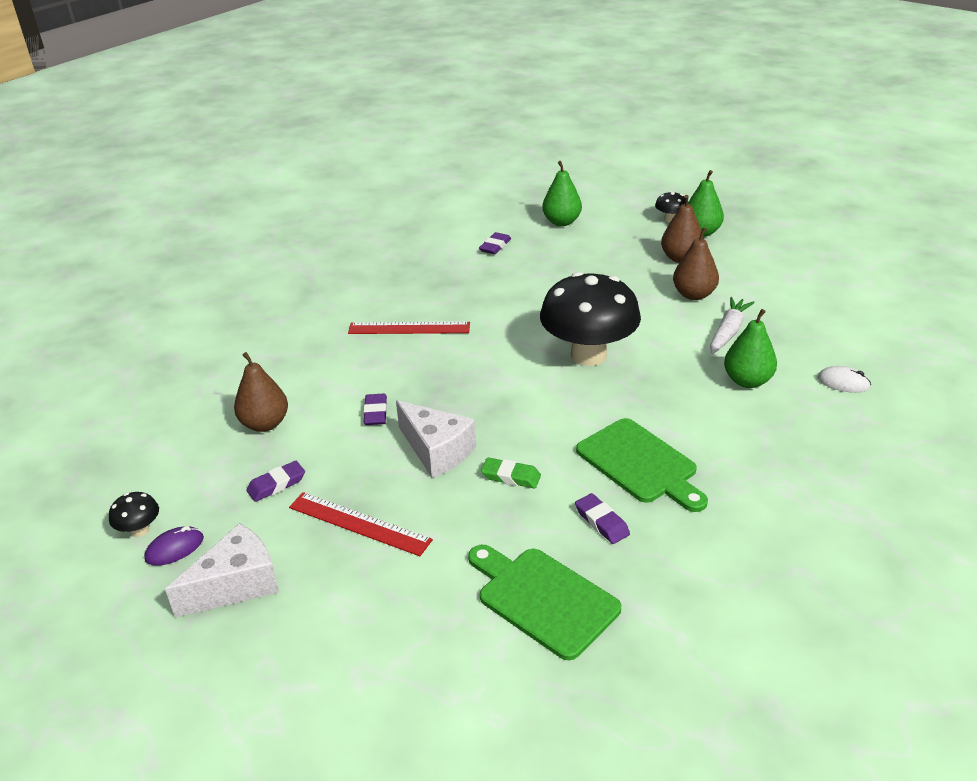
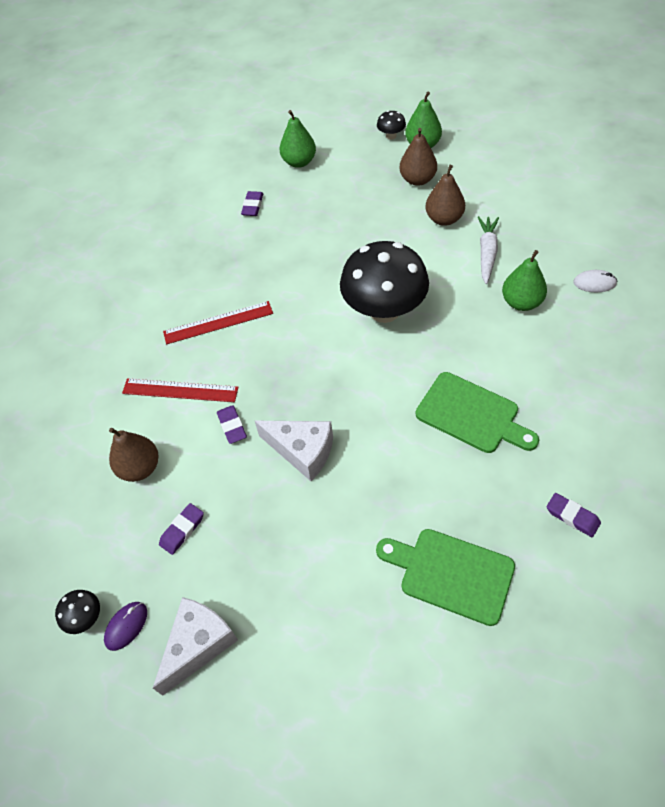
camera: 15 degrees left, 20 degrees up
(359, 523) = (272, 548): red ruler -> red ruler (180, 390)
(511, 476) = (375, 459): green eraser -> none
(602, 522) = (465, 483): purple eraser -> purple eraser (572, 516)

